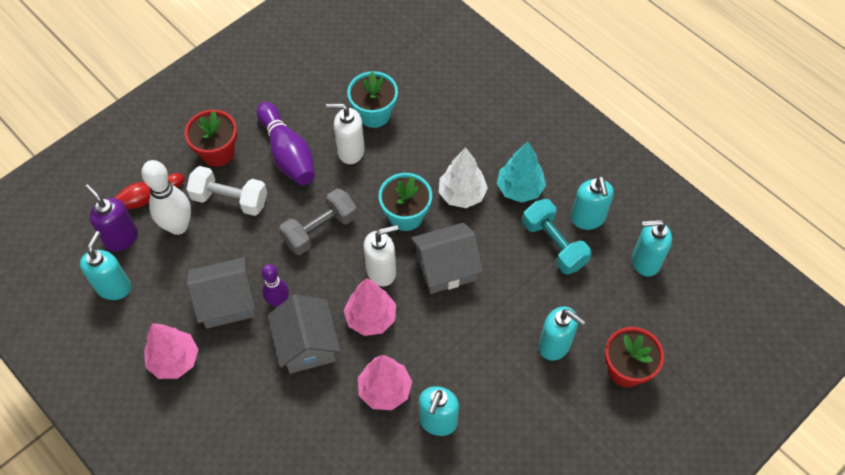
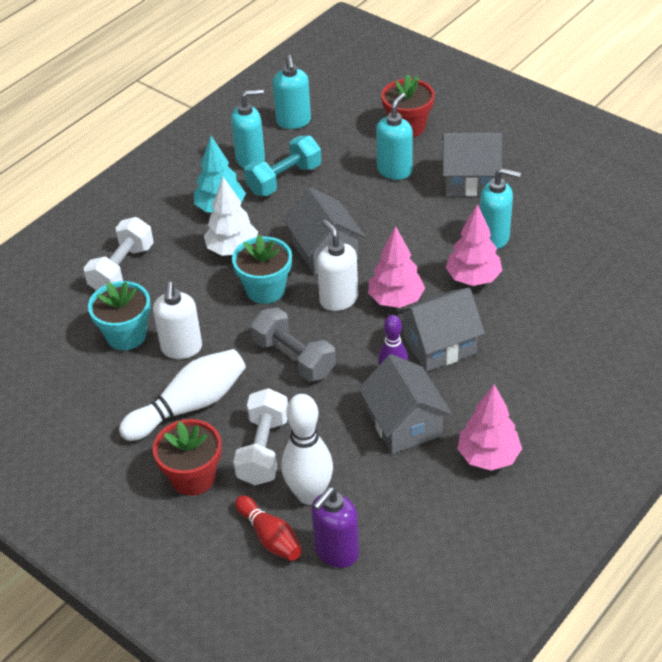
camera: 95 degrees left, 15 degrees down
(114, 287) = (408, 541): turquoise soap dispenser -> none
(288, 153) = (189, 406): purple bowling pin -> white bowling pin
(452, 113) = (122, 269): none -> white dumbbell
(529, 416) = (470, 180): none -> grey house

